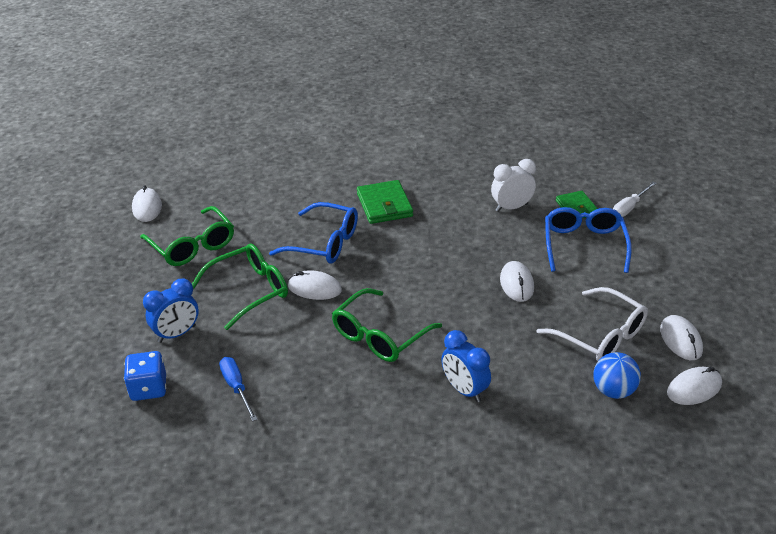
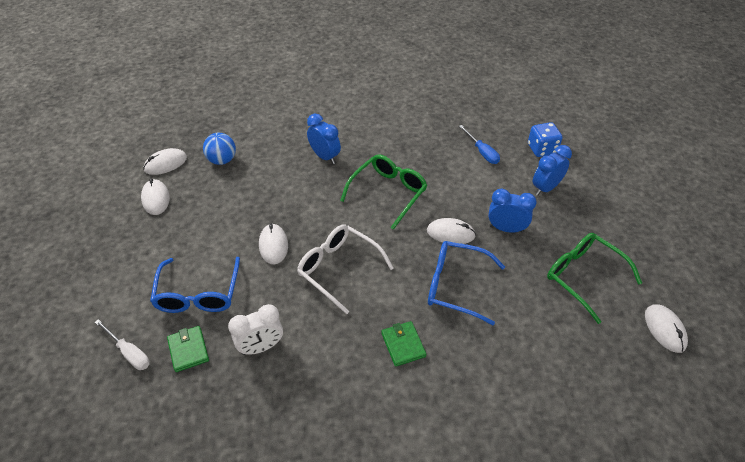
camera: 175 degrees right, 10 degrees up
(249, 291) = (506, 229): green glasses -> blue clock
(384, 205) = (403, 345): green wallet -> green wallet, size x0.66
(600, 336) = (216, 200): white glasses -> white glasses (338, 269)
(629, 207) = (129, 352): white screwdriver -> white screwdriver turned 90 degrees clockwise

